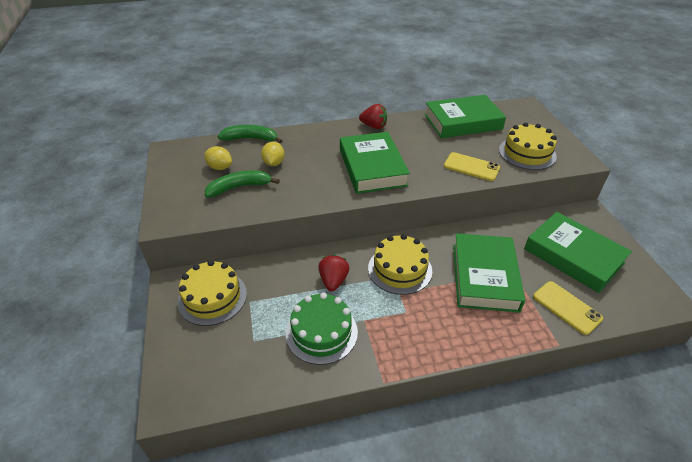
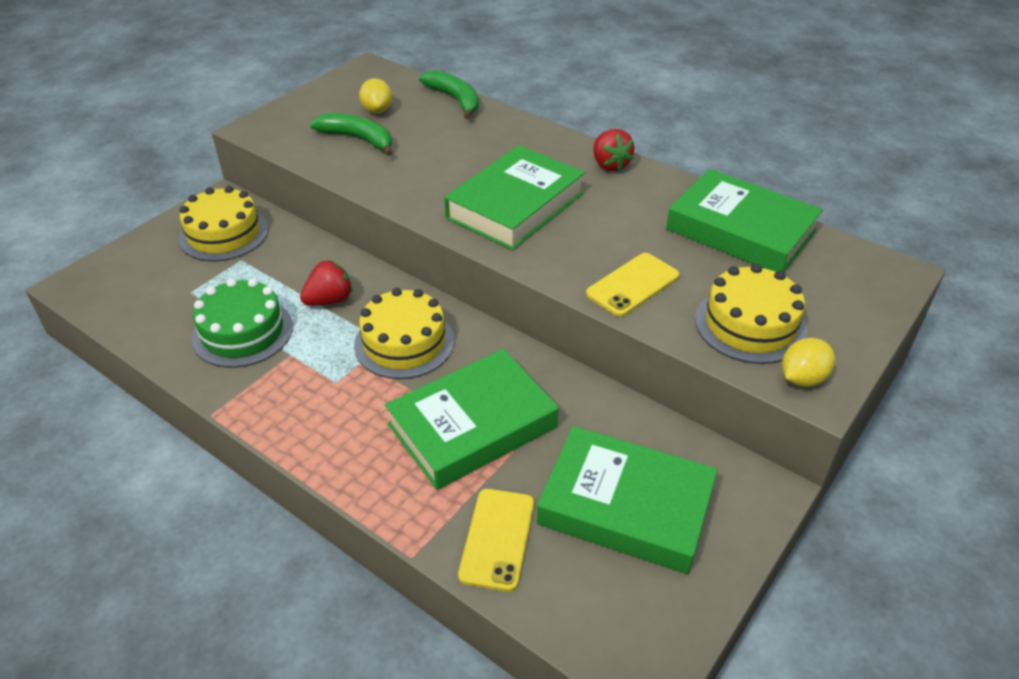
camera: 50 degrees right, 0 degrees up
(274, 163) = (429, 137): yellow lemon -> yellow lemon (802, 378)
(471, 167) = (632, 285): yellow phone -> yellow phone turned 60 degrees clockwise
(573, 256) = (625, 506): green book -> green book turned 75 degrees counterclockwise

